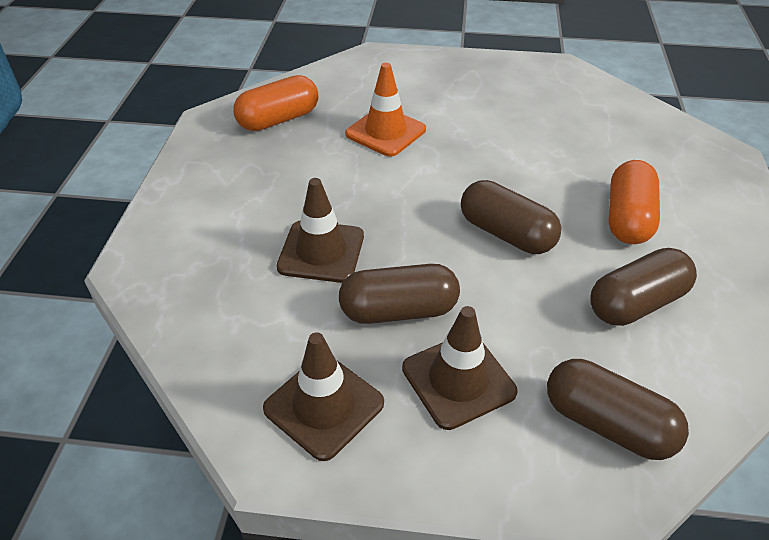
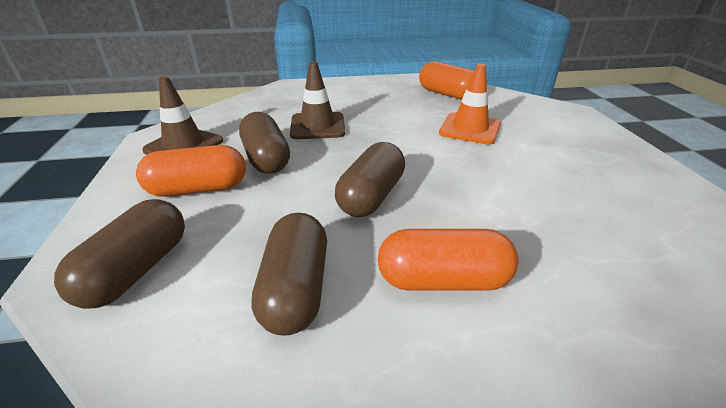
camera: 75 degrees right, 10 degrees down
(458, 380) = (198, 189): brown traffic cone -> orange capsule
(636, 303) = (296, 289): brown capsule -> brown capsule turned 45 degrees clockwise

